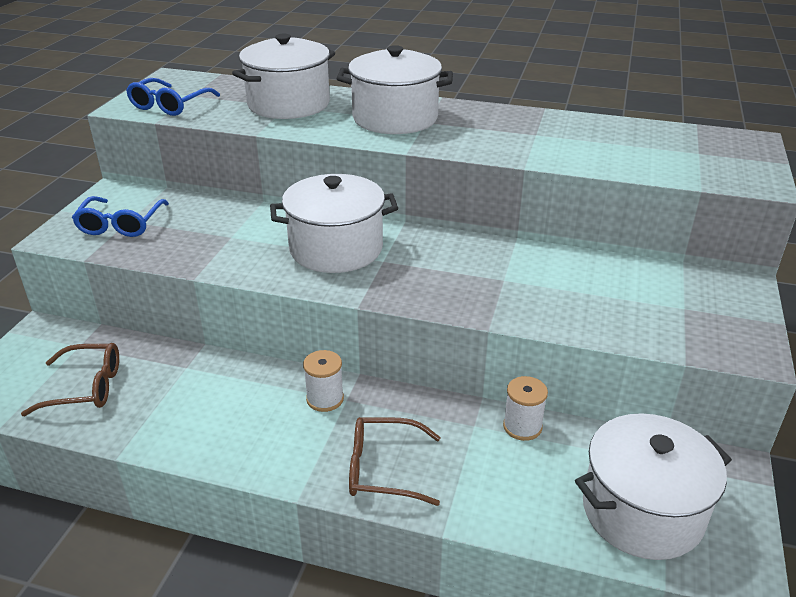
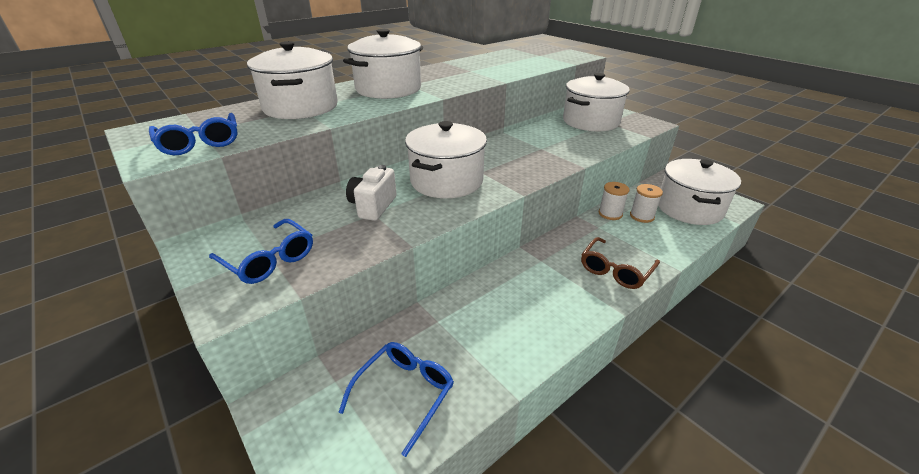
camera: 55 degrees left, 0 degrees up
(86, 387) = (405, 393): brown glasses -> blue glasses
(243, 231) = (373, 206): none -> white camera
(325, 399) = (533, 268): white spool -> white spool (641, 216)
(662, 292) = (590, 121): none -> white pot

